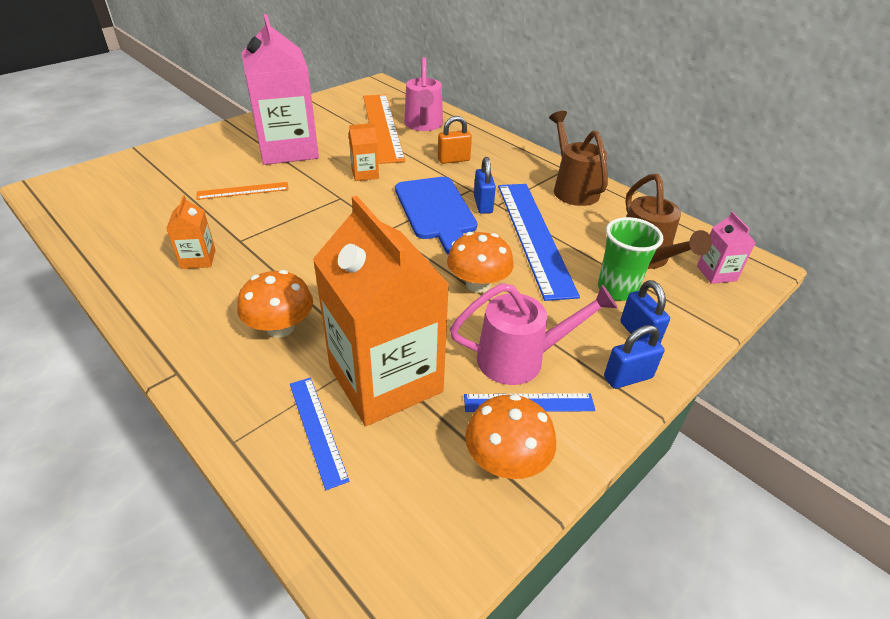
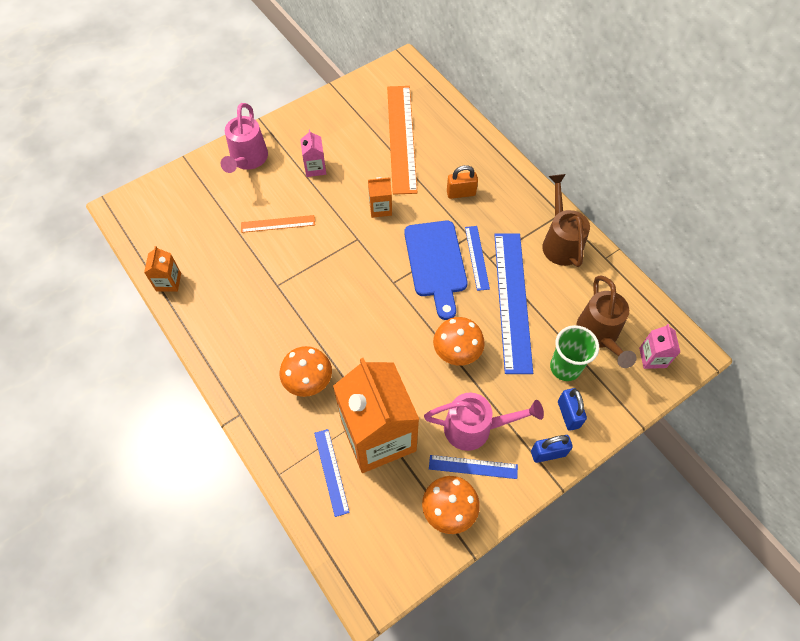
camera: 10 degrees right, 20 degrees up
(198, 259) = (247, 304): orange carton -> orange carton (168, 282)
(288, 149) = (315, 168): pink carton -> pink carton, size x0.42
(423, 125) = (440, 138): pink watering can -> pink watering can (247, 160)
(483, 205) = (477, 257): blue padlock -> blue ruler

